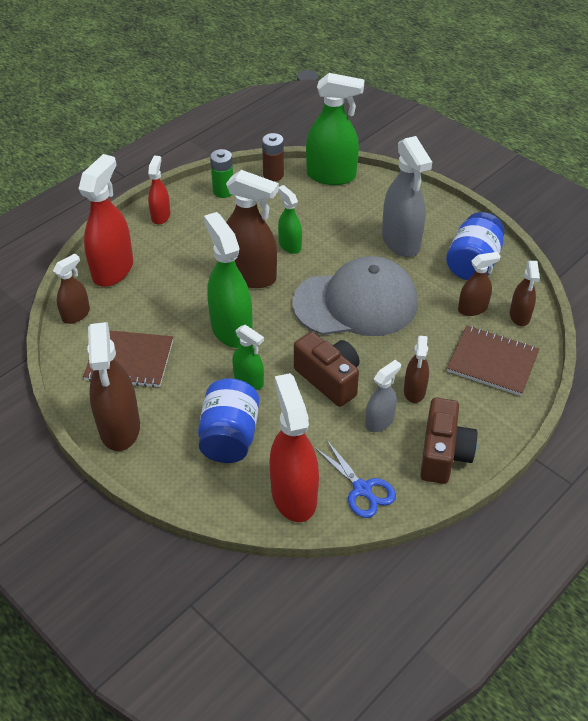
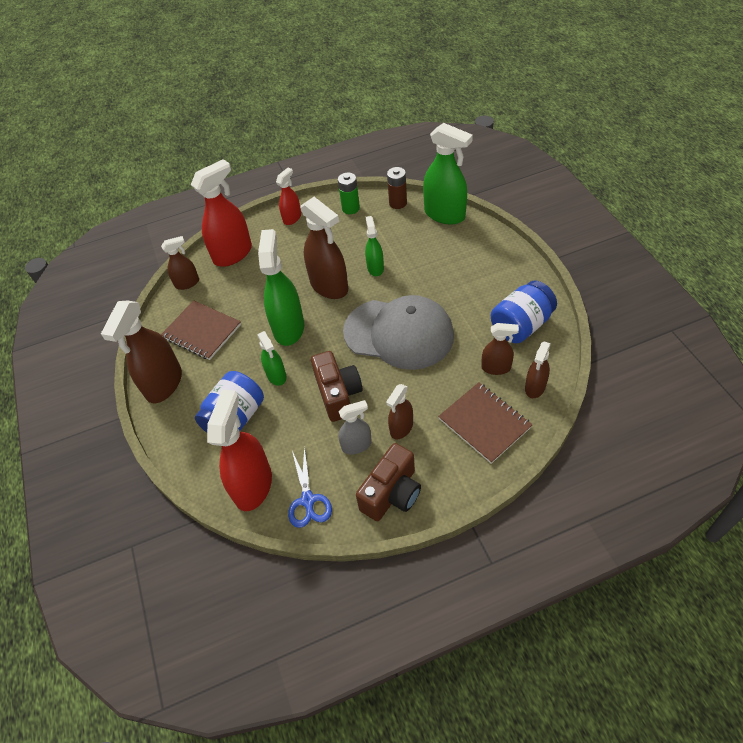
camera: 30 degrees right, 5 degrees up
(401, 241) = (469, 288): grey spray bottle -> none

